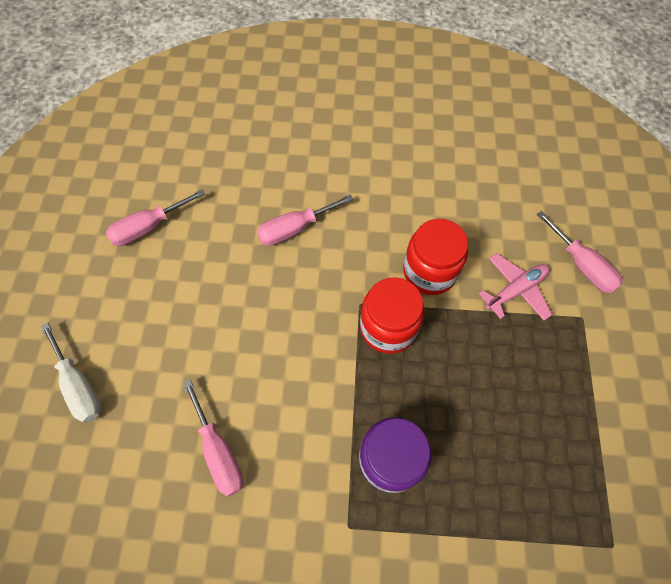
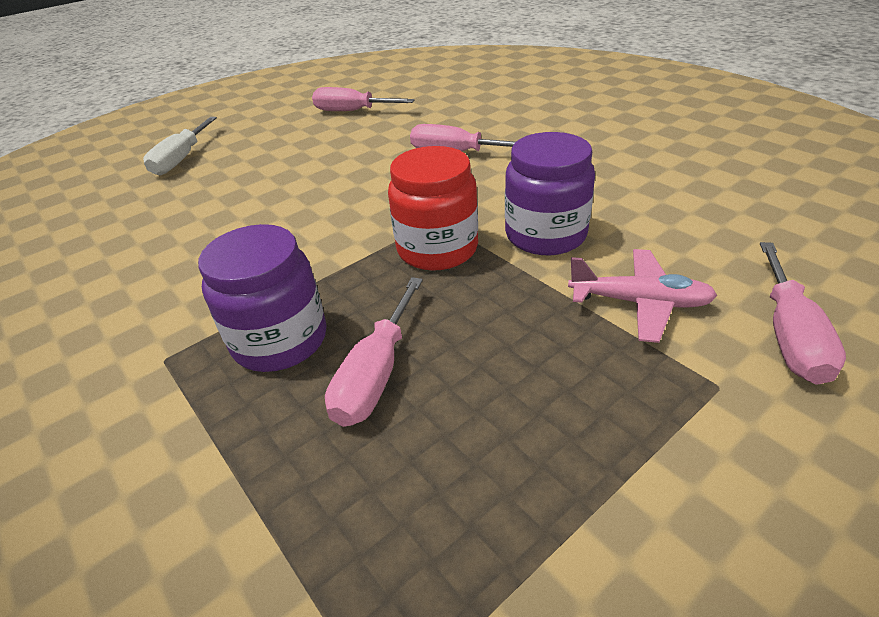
camera: 50 degrees right, 25 degrees down
(219, 451) = (182, 239): pink screwdriver -> pink screwdriver (376, 374)
(429, 272) = (545, 235): red jar -> purple jar

